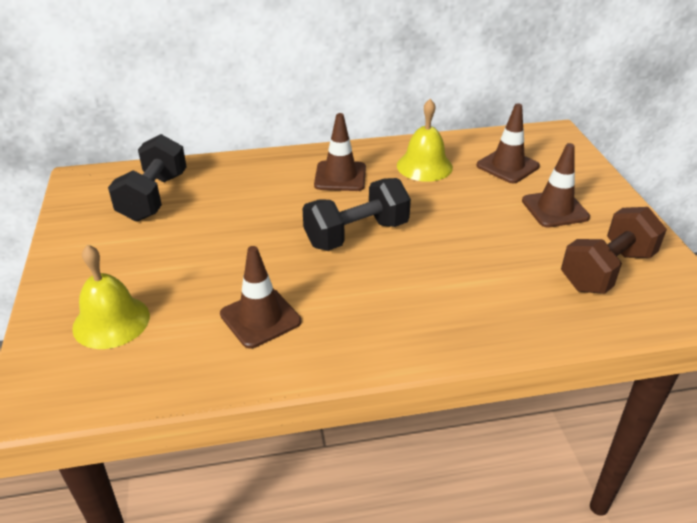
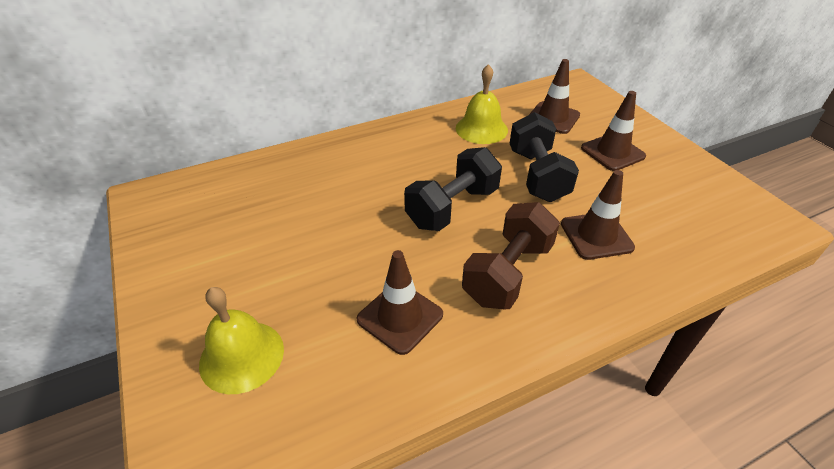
camera: 15 degrees left, 5 degrees up
(154, 197) = (232, 202): black dumbbell -> black dumbbell (537, 175)
(340, 176) = (410, 151): brown traffic cone -> brown traffic cone (596, 235)
(607, 270) = (685, 203): brown dumbbell -> brown dumbbell (508, 273)

